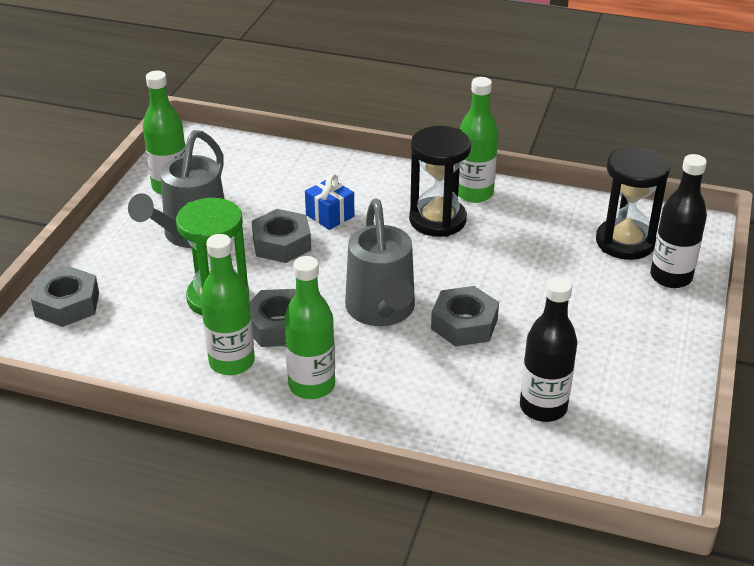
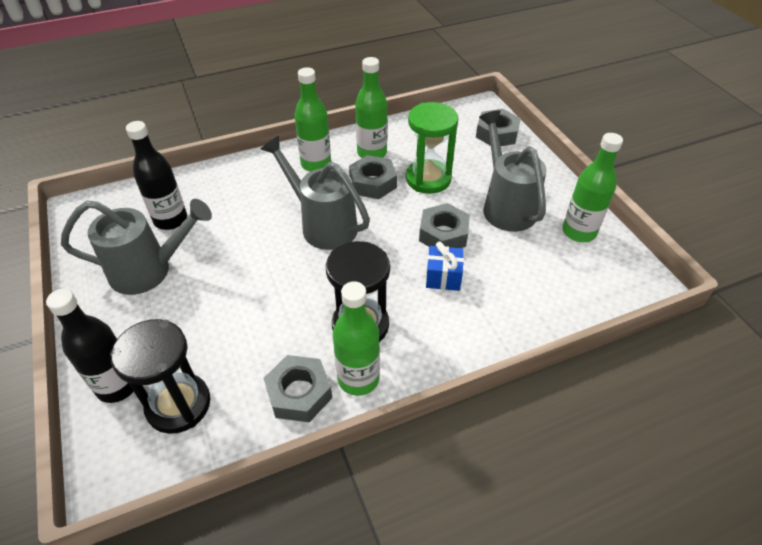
camera: 140 degrees right, 10 degrees up
(464, 324) = (261, 246): grey nut -> grey nut (299, 393)
(598, 359) = (149, 270): none -> grey watering can

